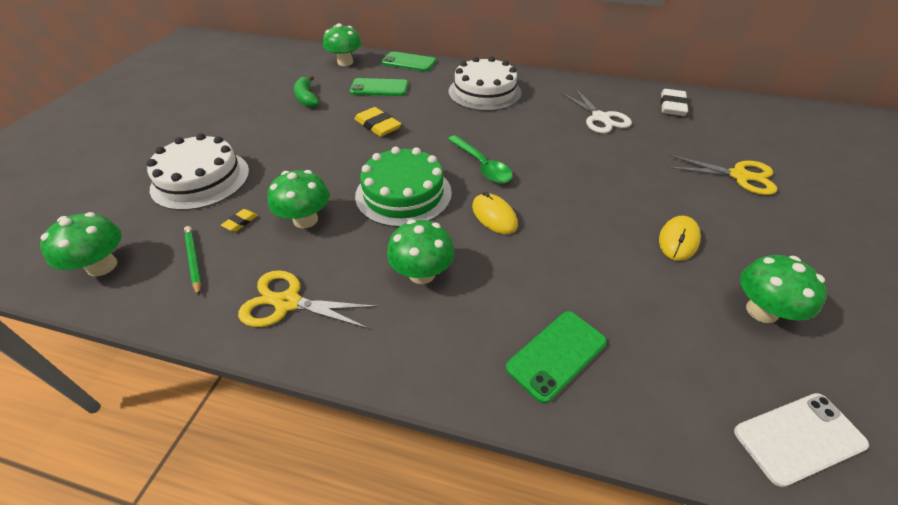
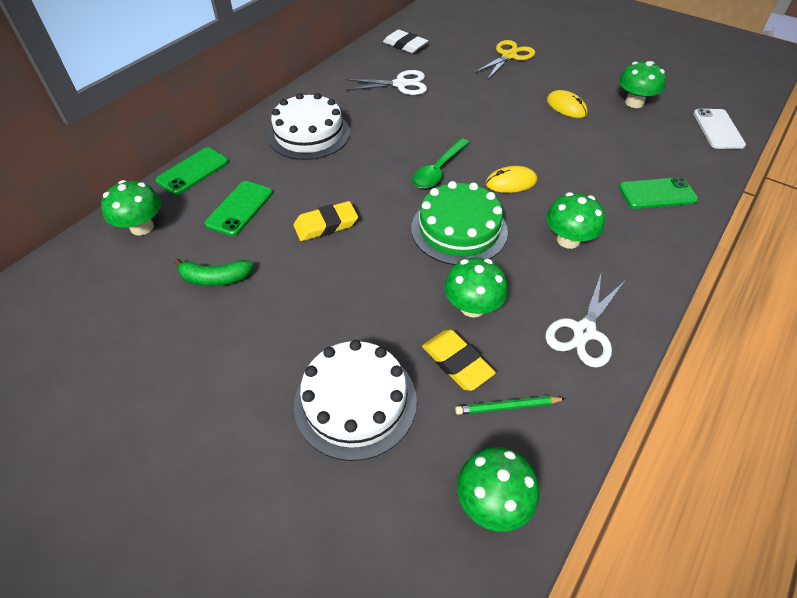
camera: 70 degrees left, 5 degrees up
(240, 222) = (457, 362): yellow eraser -> yellow eraser, size x1.98
(287, 303) = (584, 332): yellow scissors -> white scissors
(482, 166) = (438, 170): green spoon -> green spoon turned 135 degrees clockwise
(556, 355) = (657, 194): green phone -> green phone turned 75 degrees counterclockwise

